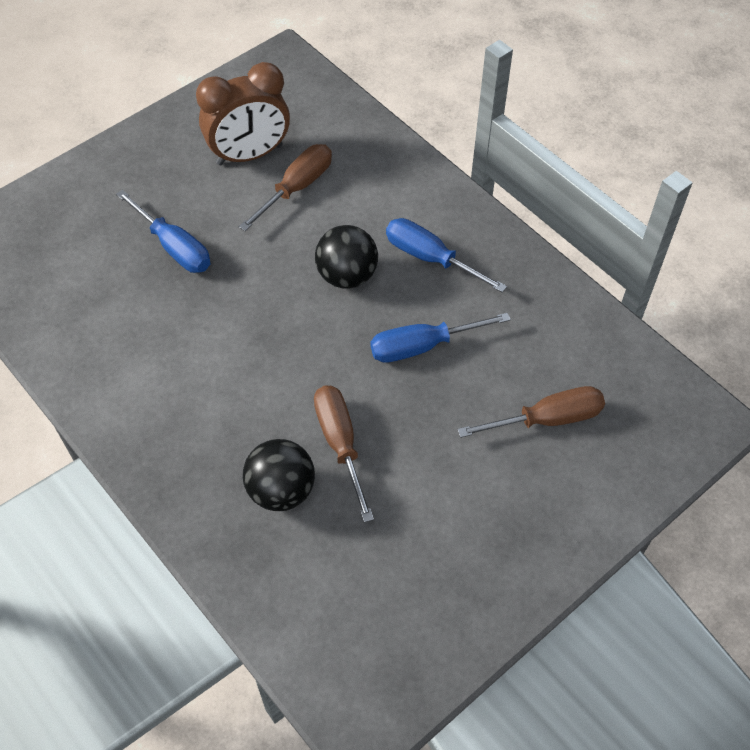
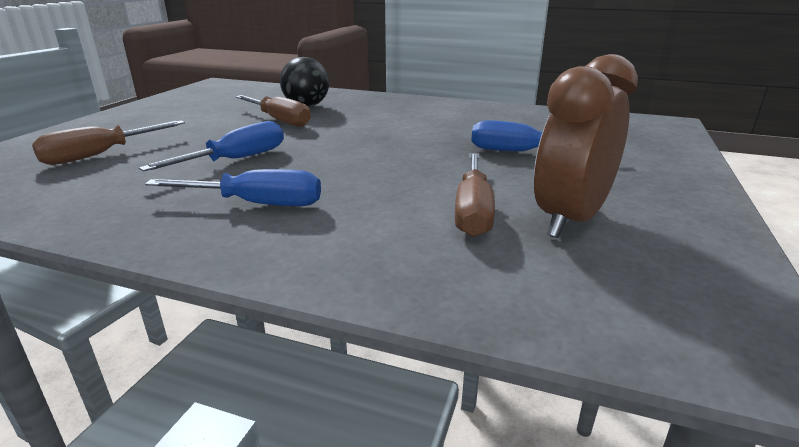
camera: 150 degrees right, 30 degrees down
(347, 276) = (343, 174): black ball -> none

